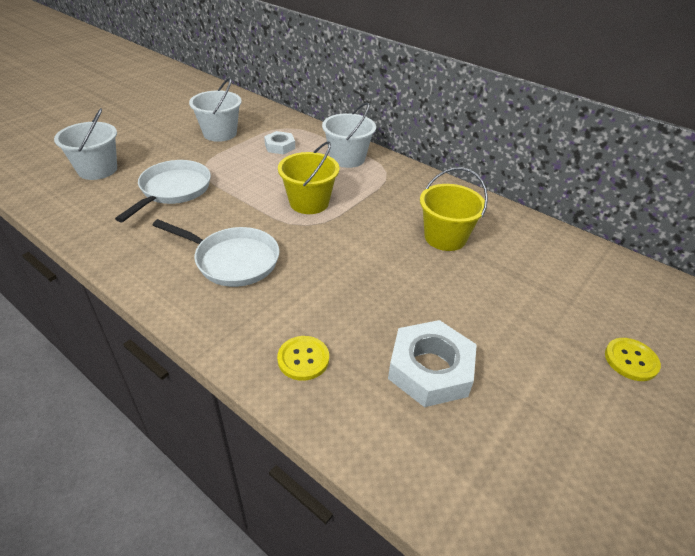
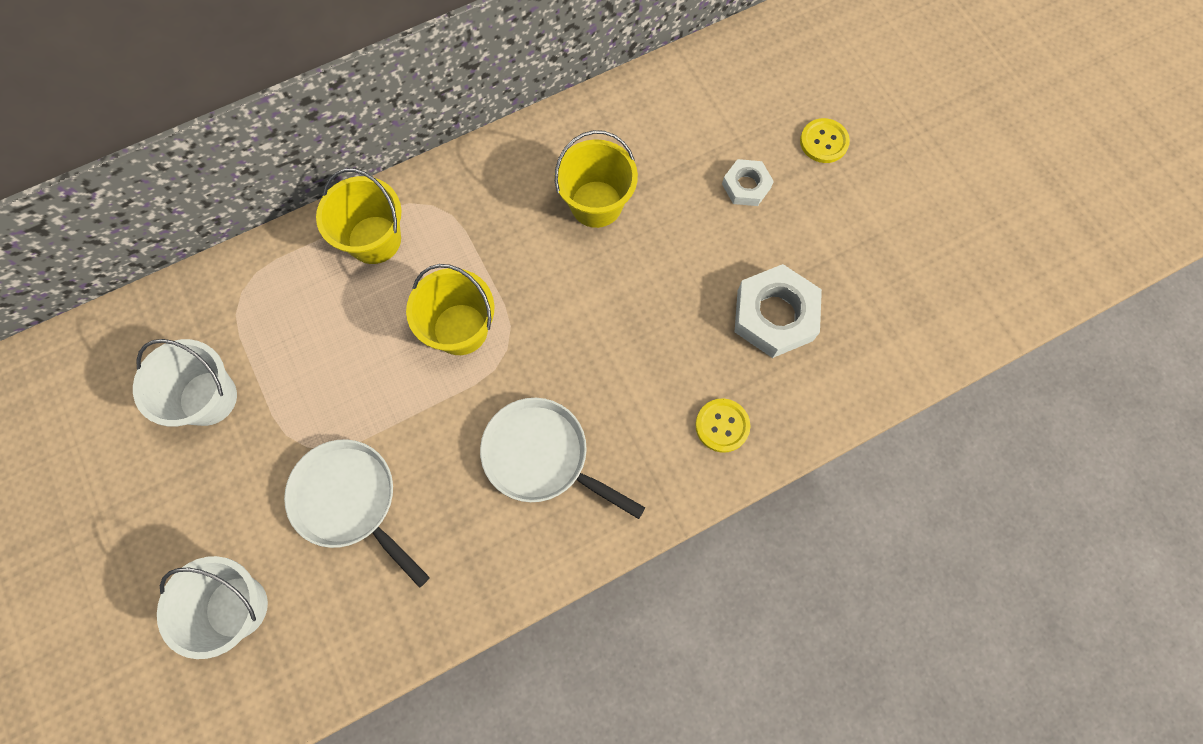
camera: 65 degrees left, 30 degrees up
(232, 260) = (542, 456): white pan -> white pan turned 105 degrees counterclockwise
(280, 146) = (295, 320): white nut -> white nut (746, 186)
(347, 158) = (374, 240): white bucket -> yellow bucket

